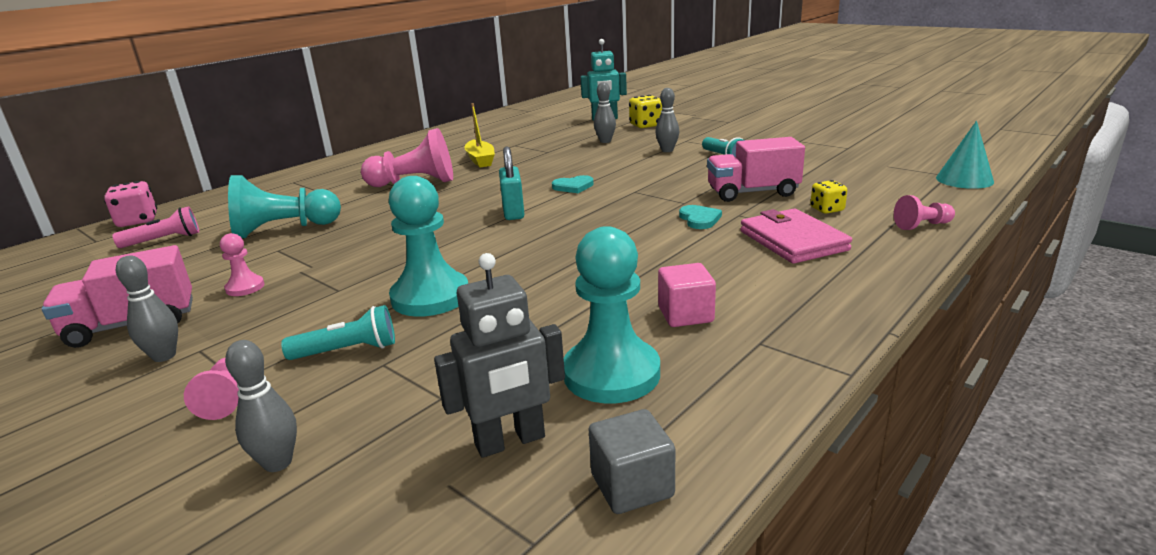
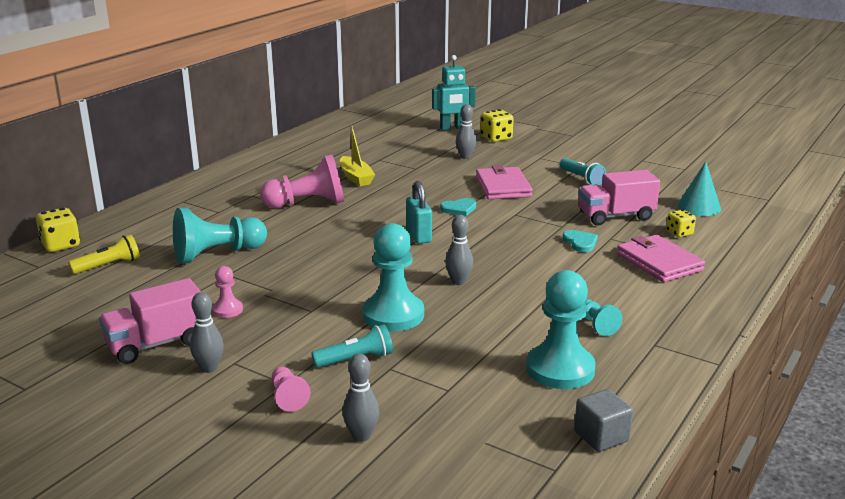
camera: 10 degrees left, 0 degrees up
(137, 221) = (61, 245): pink dice -> yellow dice
(164, 240) = (108, 265): pink flashlight -> yellow flashlight
(510, 441) = (512, 415): grey robot -> none
(632, 166) = (503, 187): none -> pink wallet
(667, 150) = (527, 169): grey bowling pin -> grey bowling pin (458, 282)
(685, 315) = (596, 325): pink cube -> turquoise pawn
(922, 226) = (753, 248): pink pawn -> none
(964, 179) = (781, 204): turquoise cone -> turquoise cone (699, 207)

